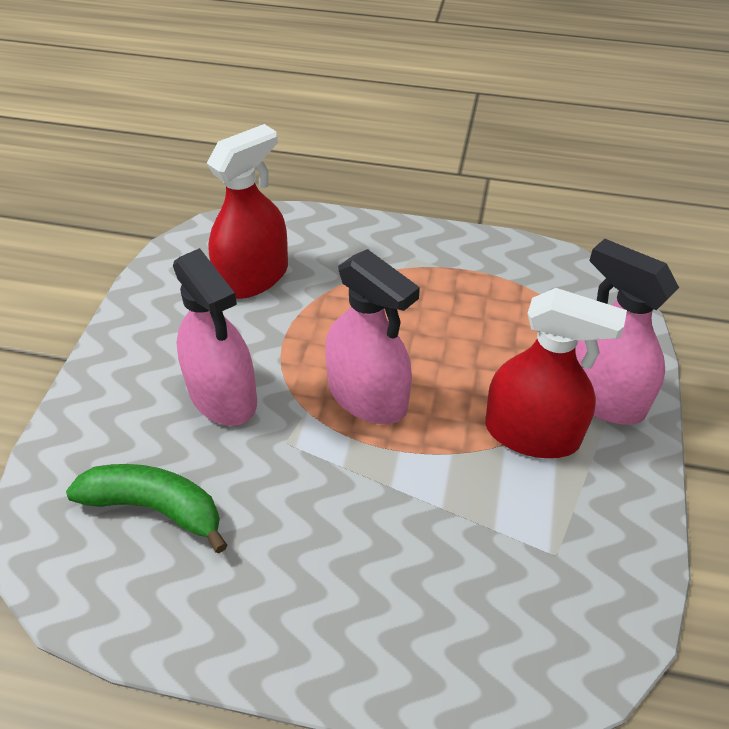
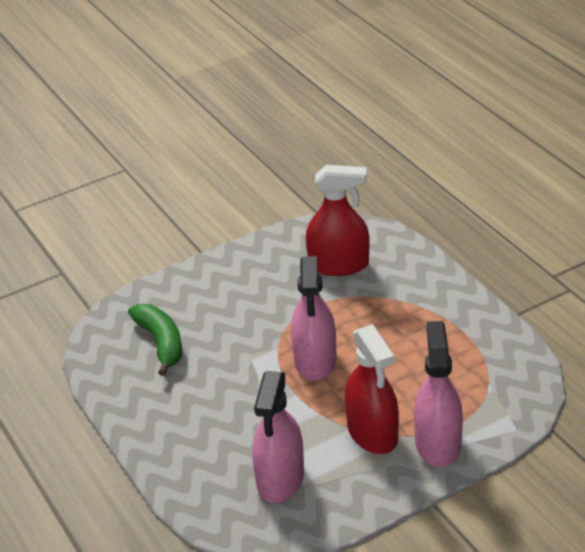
camera: 50 degrees right, 10 degrees down
(222, 395) = (248, 314): pink spray bottle -> pink spray bottle (280, 478)

